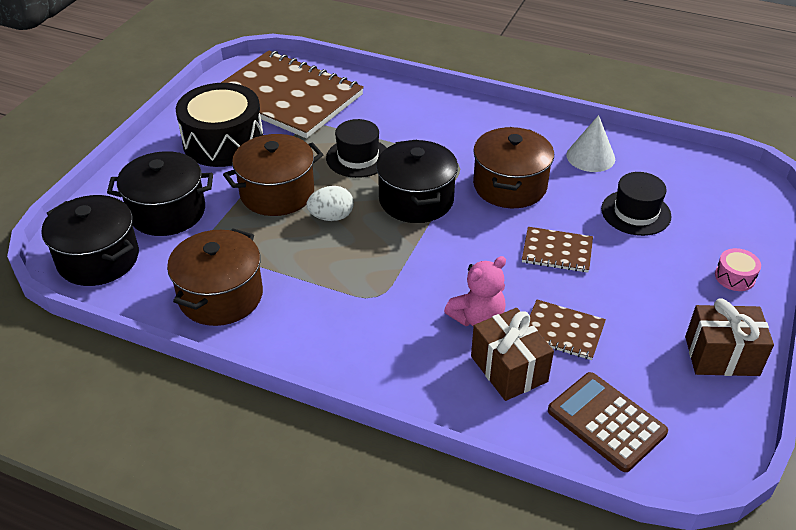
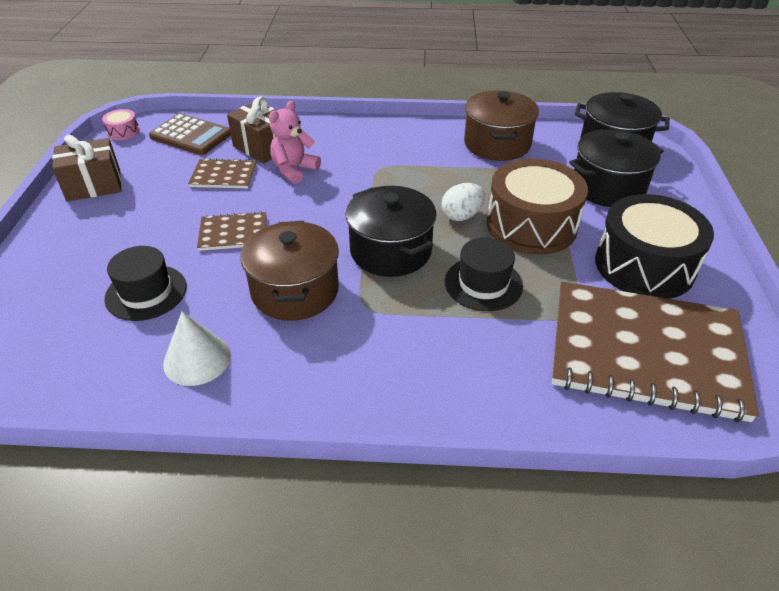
camera: 160 degrees right, 0 degrees up
(277, 193) = (531, 225): brown pot -> brown drum
(734, 277) = (56, 248): pink drum -> pink drum (123, 132)

